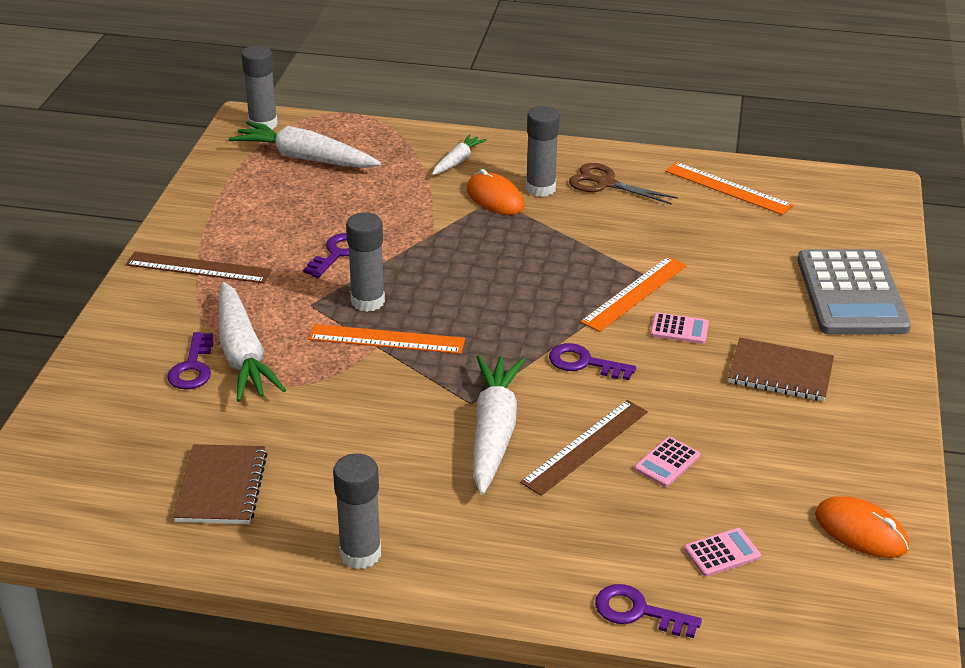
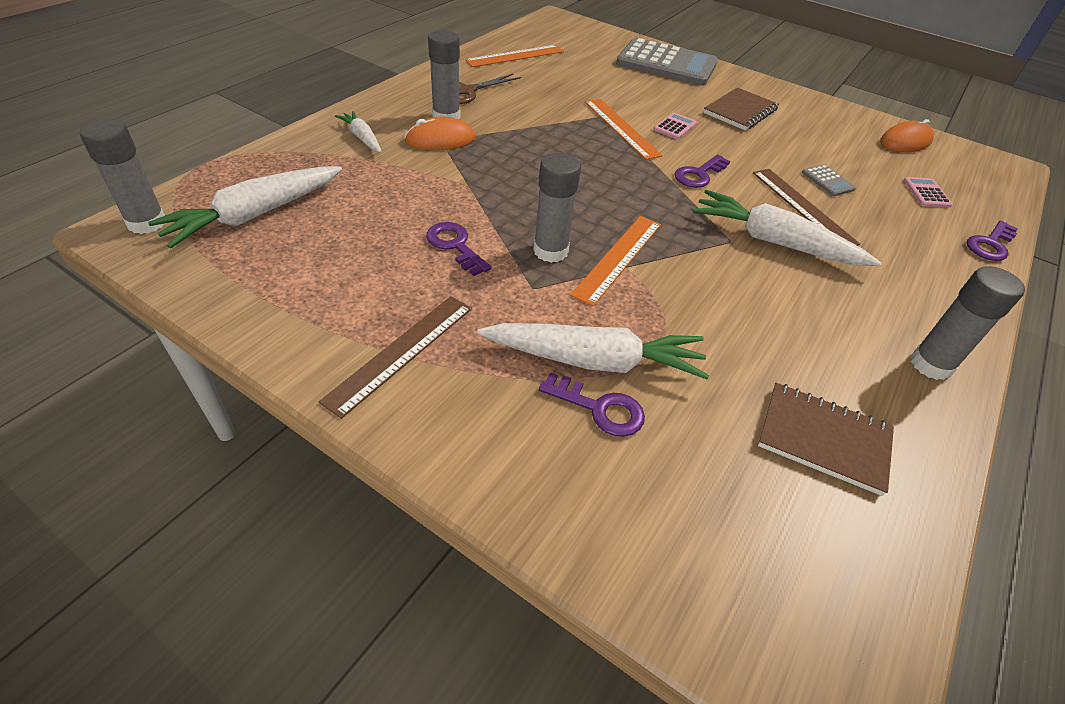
camera: 70 degrees left, 10 degrees up
(667, 462) = (827, 181): pink calculator -> grey calculator

